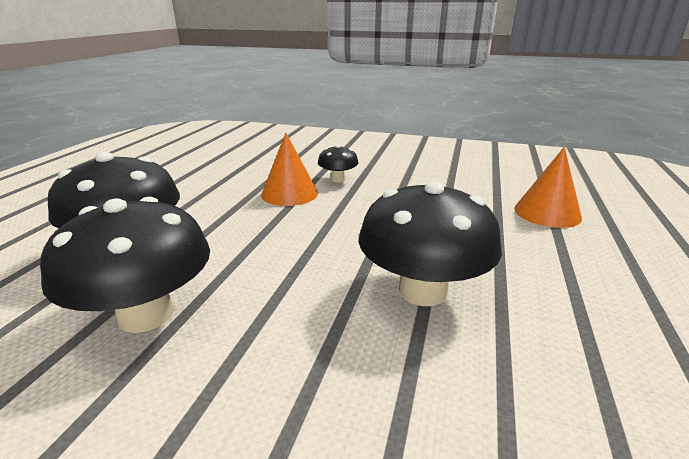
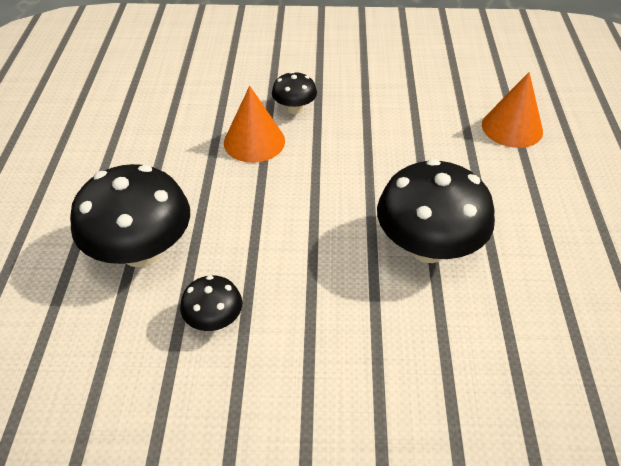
camera: 15 degrees left, 20 degrees up
(146, 314) = (214, 320): black mushroom -> black mushroom, size x0.50

